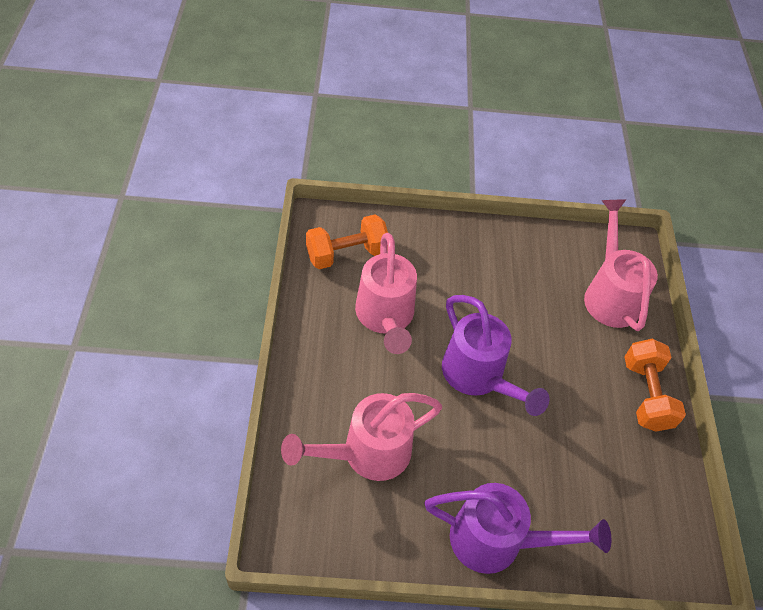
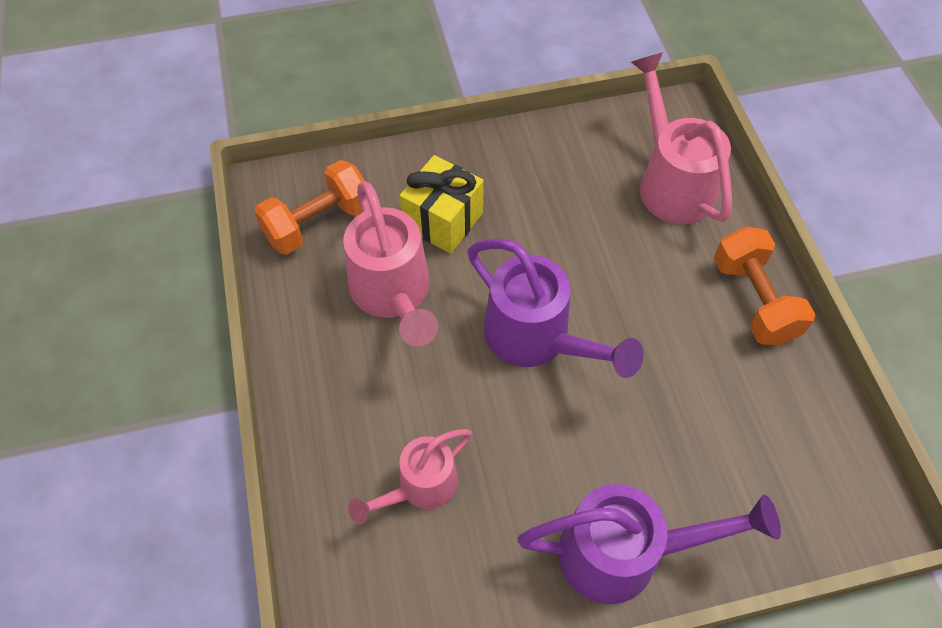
camera: 10 degrees left, 5 degrees up
(367, 453) = (420, 487): pink watering can -> pink watering can, size x0.63
(435, 276) = (443, 220): none -> yellow gift

